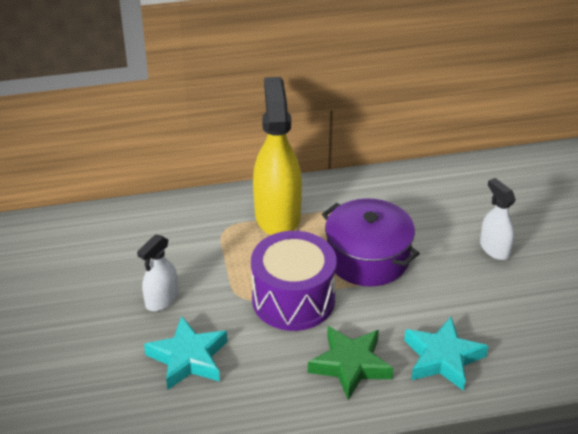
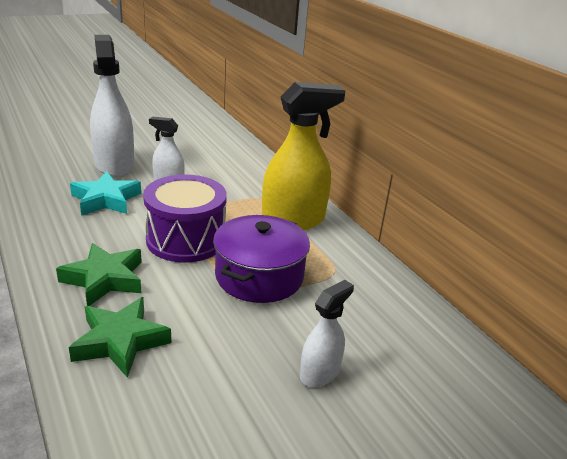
camera: 70 degrees right, 10 degrees down
(94, 346) = (114, 164): none -> white spray bottle
(442, 358) = (120, 341): turquoise star -> green star

